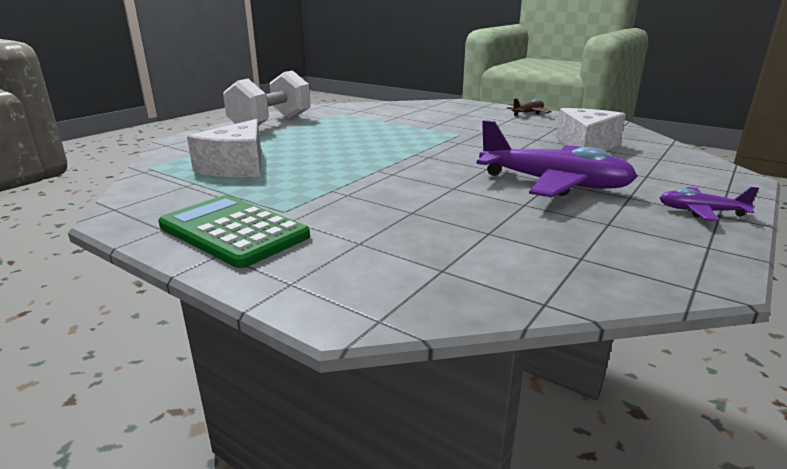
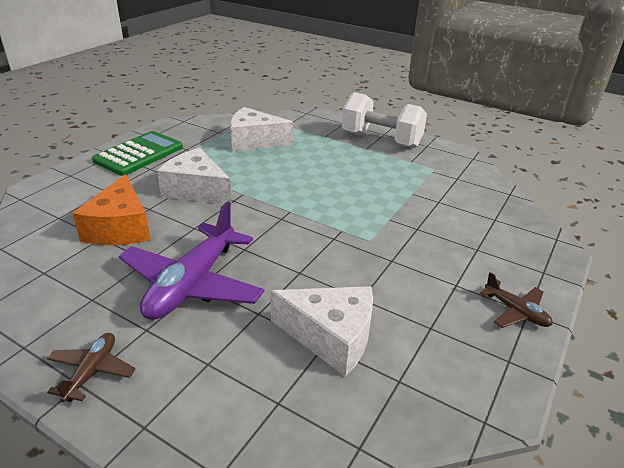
camera: 85 degrees right, 10 degrees up
(366, 190) = (196, 190): none -> white cheese
(463, 223) = (120, 228): none -> orange cheese
(700, 212) = (92, 371): purple plane -> brown plane

